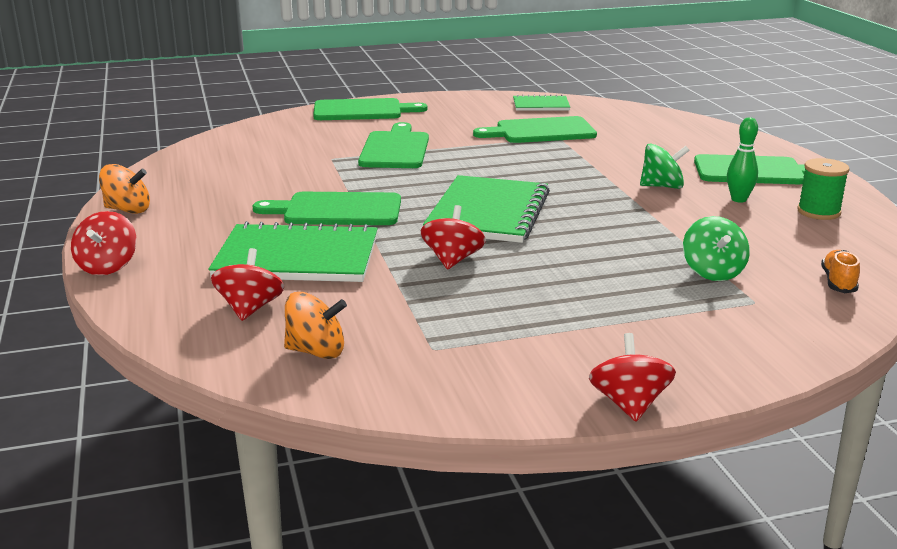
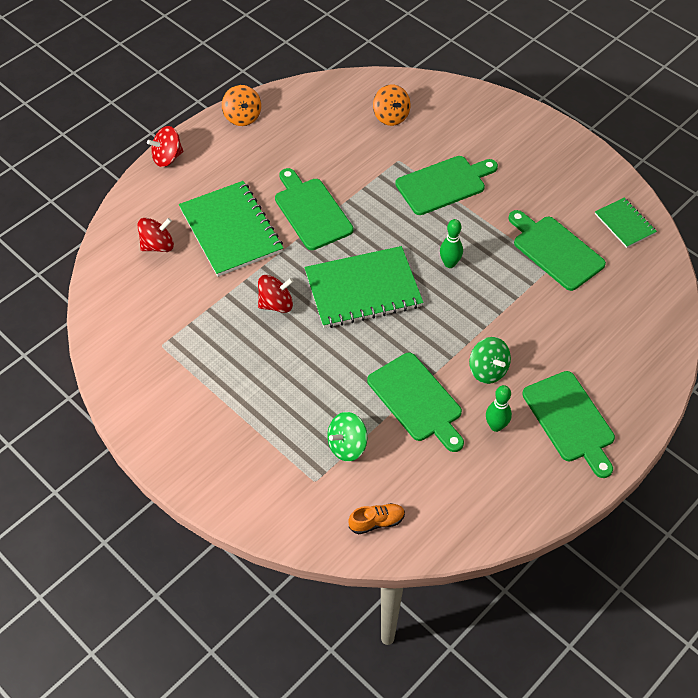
camera: 60 degrees right, 30 degrees up
(316, 351) = (130, 298): orange spinning top -> orange spinning top (391, 116)
(362, 111) = (512, 123): green cutting board -> green cutting board (417, 400)
(503, 170) = (449, 263): none -> green bowling pin
(629, 404) = (151, 454): red spinning top -> none
(818, 212) = (506, 484): green spool -> none

